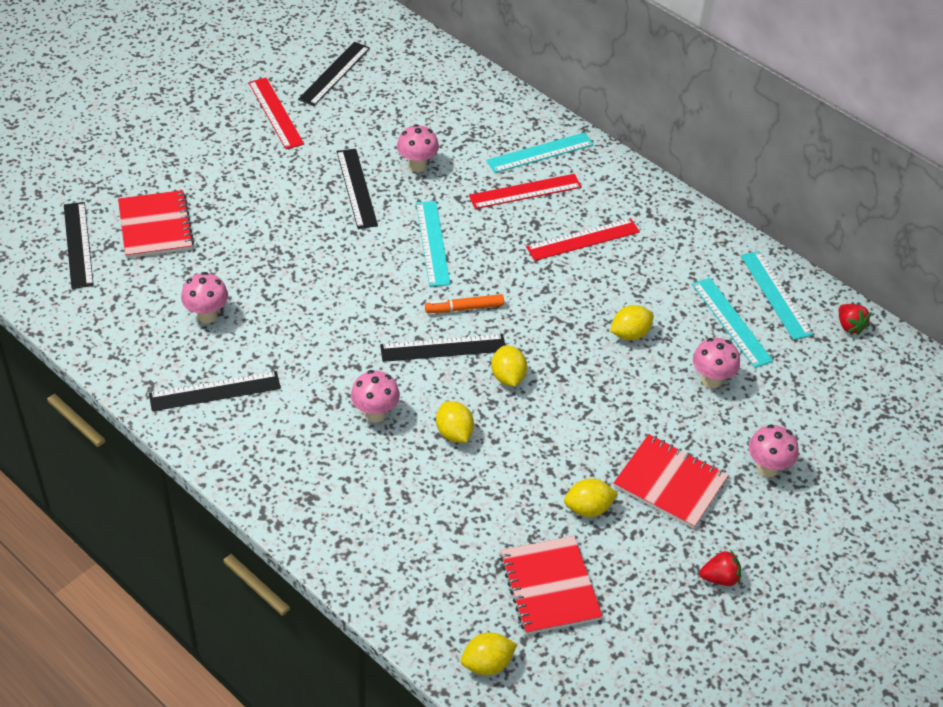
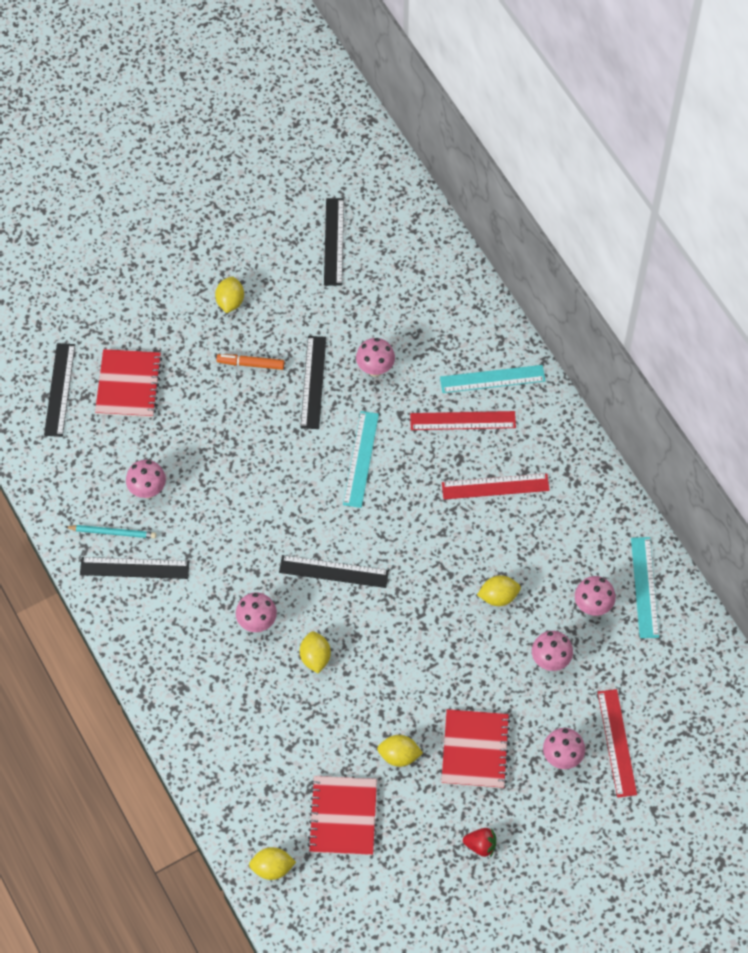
camera: 20 degrees right, 15 degrees up
(178, 362) = (113, 532): none -> turquoise pencil
(275, 113) = (266, 278): red ruler -> red ruler (617, 743)
(334, 73) = (334, 241): black ruler -> black ruler turned 45 degrees counterclockwise
(464, 308) = (365, 535): orange marker -> orange marker (250, 364)
(508, 377) = (378, 614): yellow lemon -> yellow lemon (230, 301)
(670, 483) = (475, 750): red notebook -> red notebook turned 45 degrees clockwise
(731, 322) = (592, 606): turquoise ruler -> pink mushroom
(849, 326) = (696, 636): red strawberry -> none

